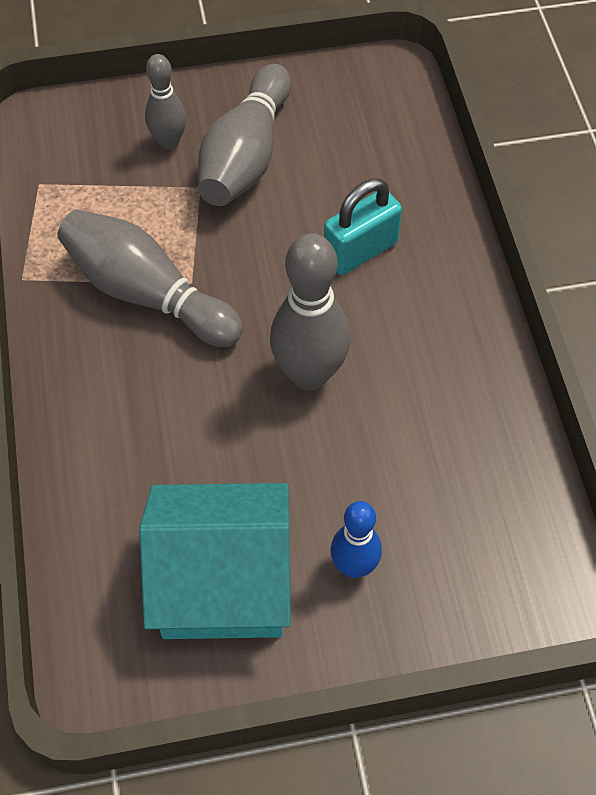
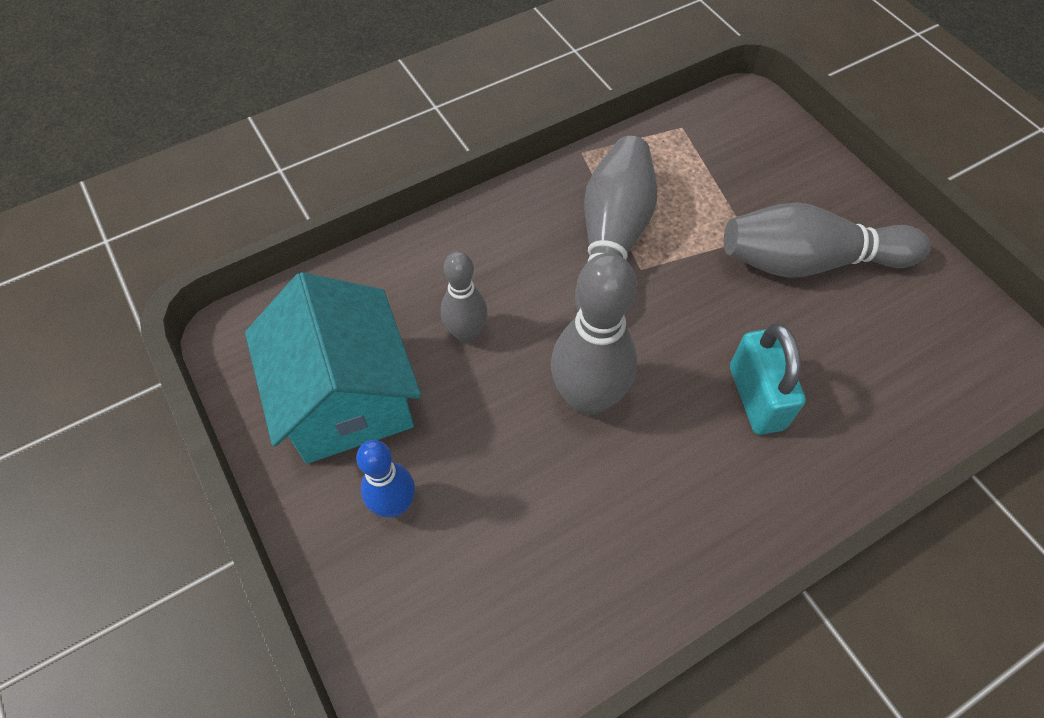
camera: 70 degrees right, 0 degrees up
(169, 142) = (785, 198): grey bowling pin -> grey bowling pin (466, 333)
(360, 251) = (756, 397): turquoise padlock -> turquoise padlock turned 45 degrees clockwise

